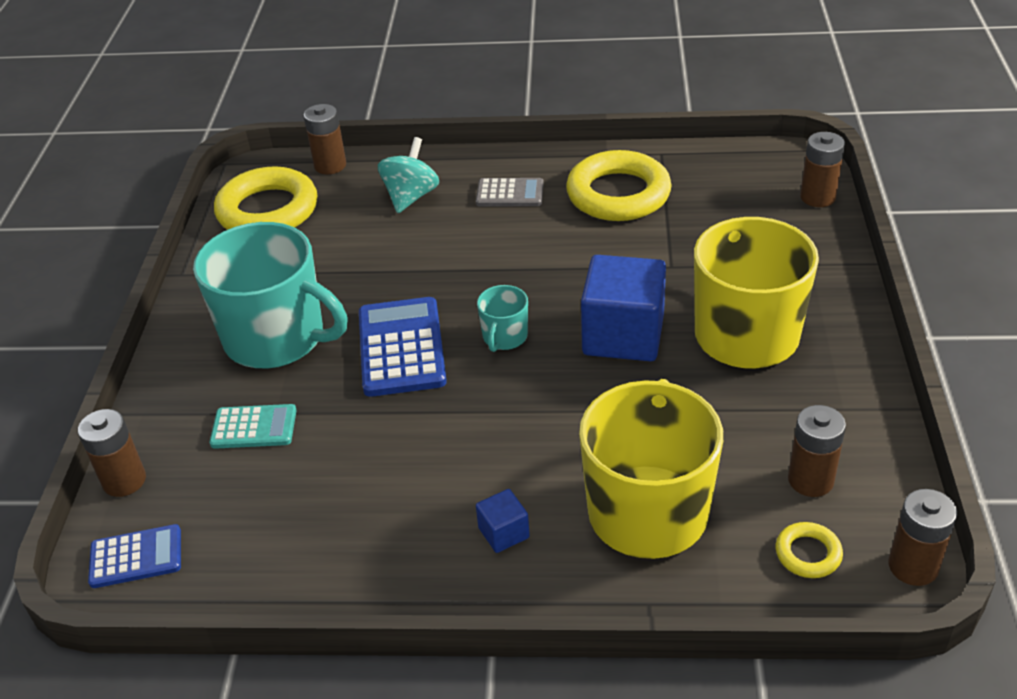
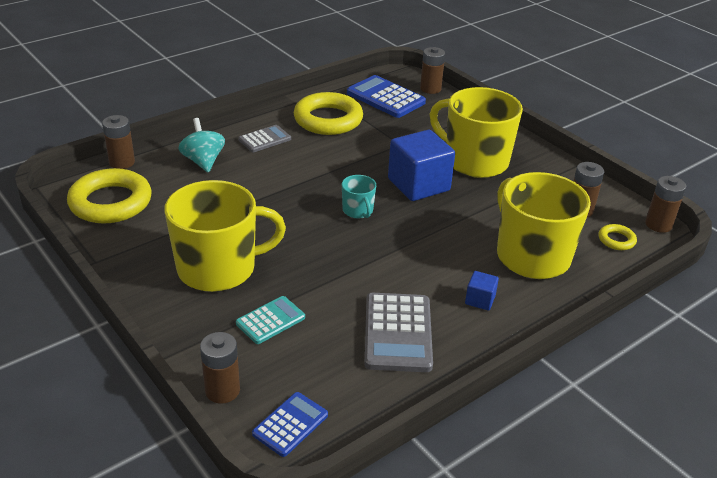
camera: 45 degrees left, 5 degrees down
(277, 338) = (219, 268): turquoise mug -> yellow mug
(359, 519) = (397, 333): none -> grey calculator
(402, 348) = (306, 240): blue calculator -> blue calculator (385, 98)

